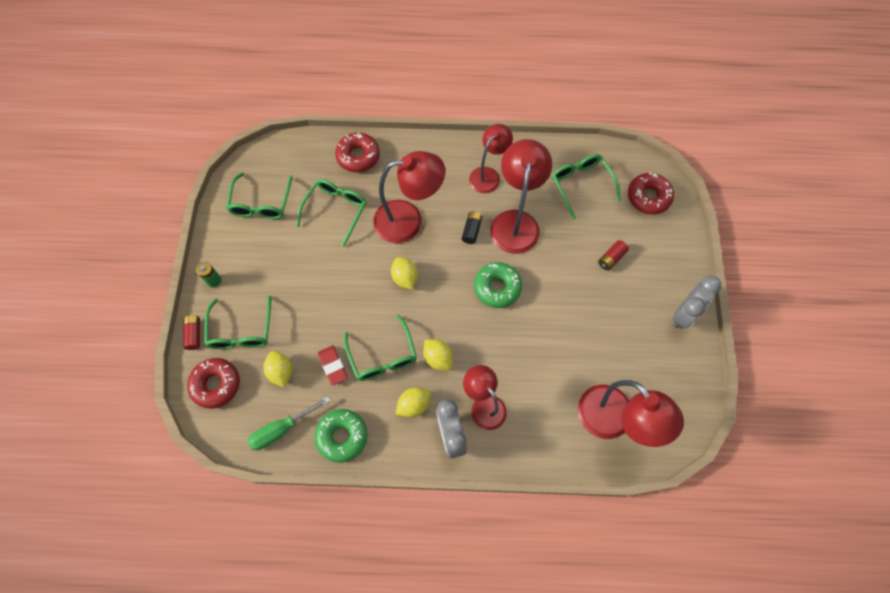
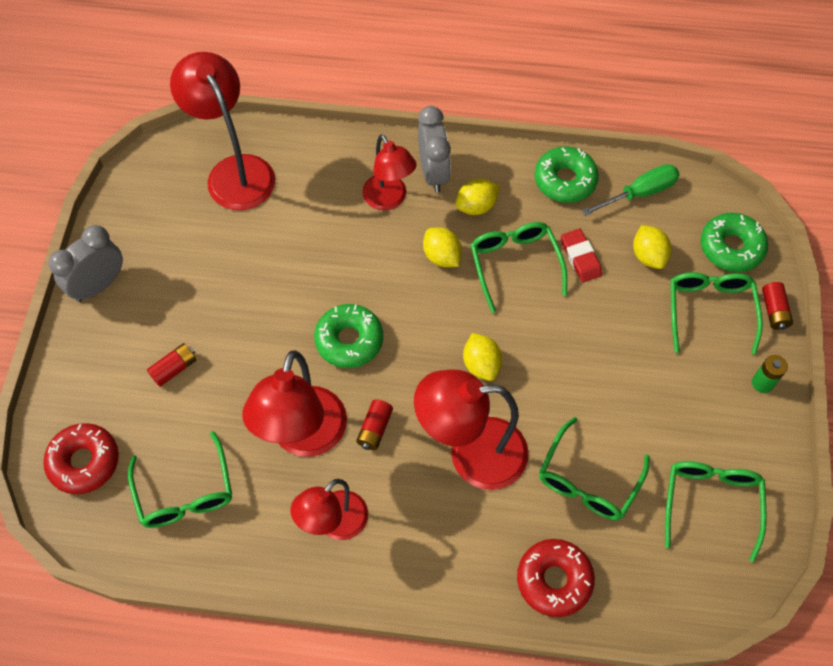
camera: 175 degrees left, 5 degrees down
(216, 384) = (731, 247): red donut -> green donut
(471, 230) = (375, 429): black battery -> red battery

